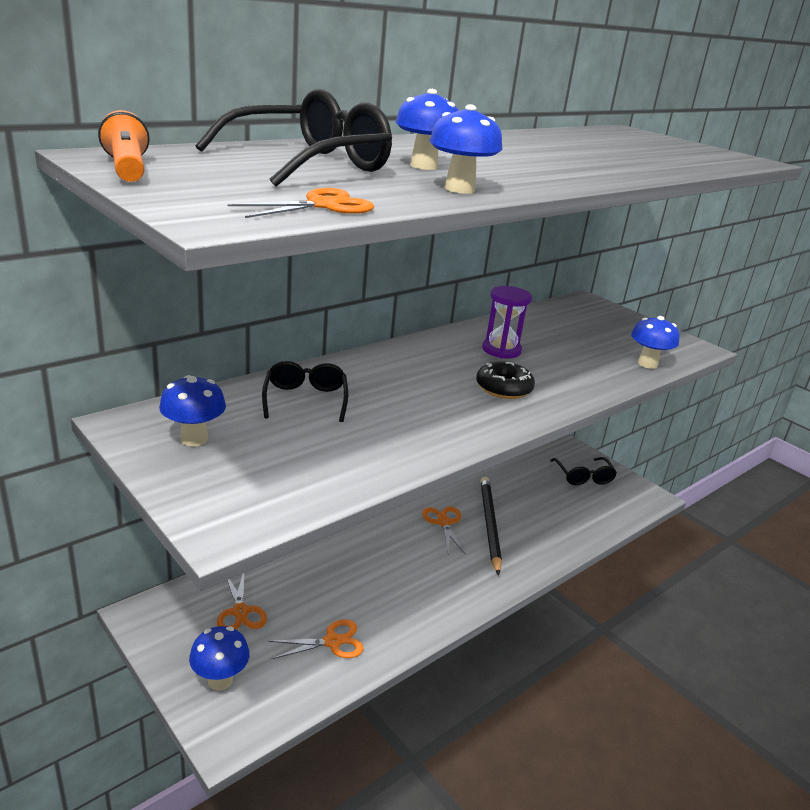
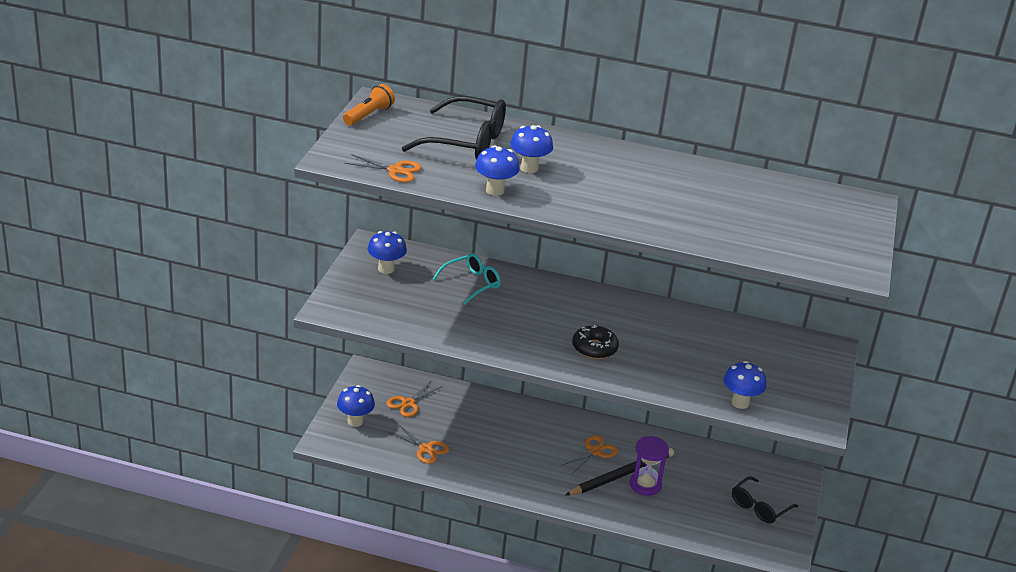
camera: 55 degrees right, 5 degrees up
(305, 399) = (472, 283): black glasses -> turquoise glasses
(501, 350) = (654, 331): purple hourglass -> purple hourglass (645, 485)

